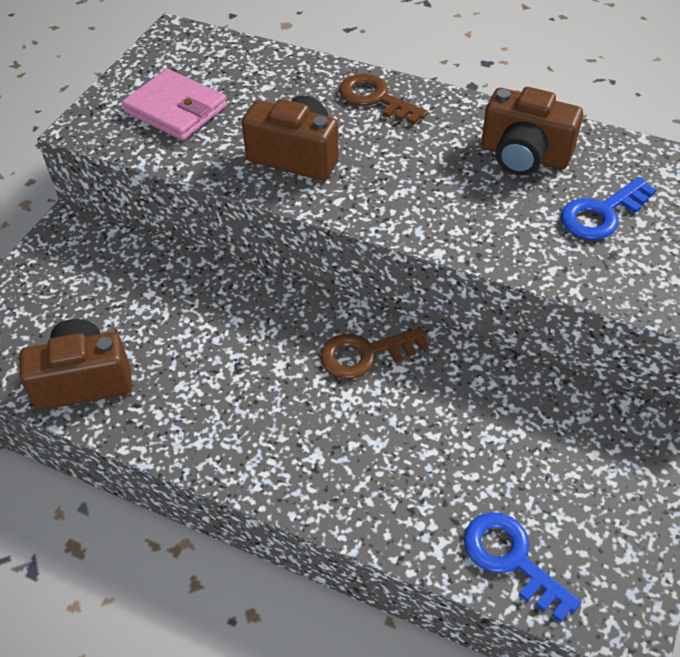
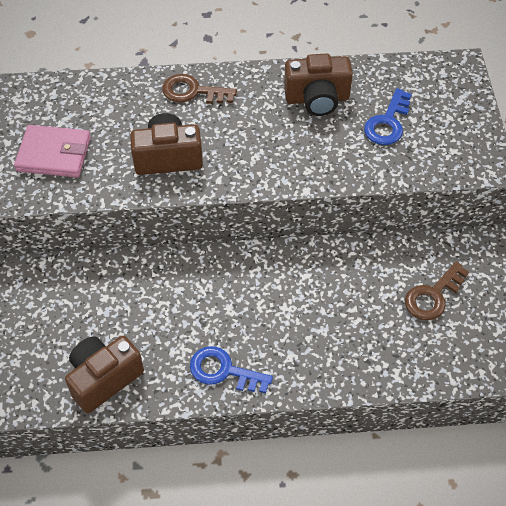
camera: 30 degrees left, 5 degrees up
(365, 354) = (279, 276): brown key -> brown key (433, 296)
(511, 559) = (439, 362): blue key -> blue key (223, 371)

